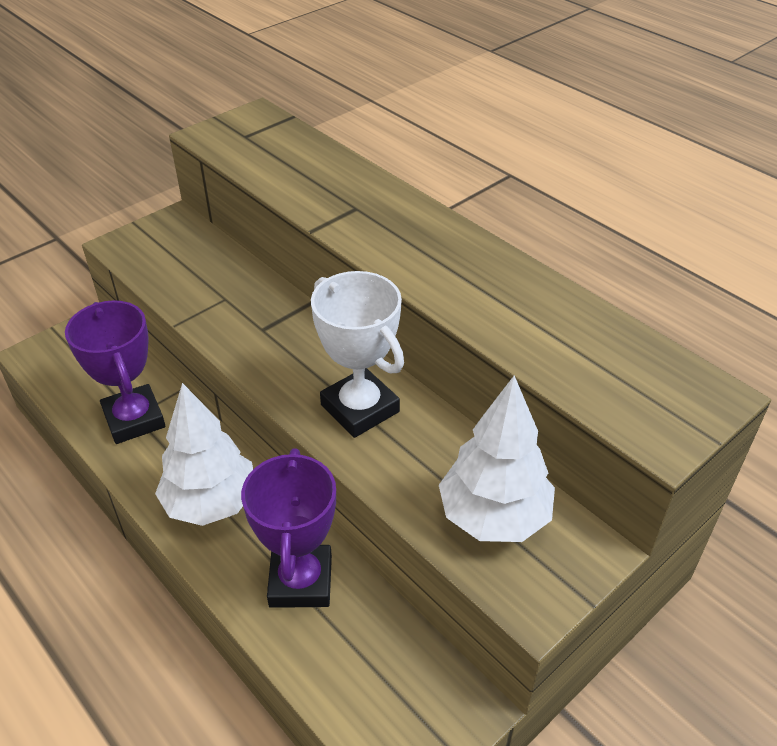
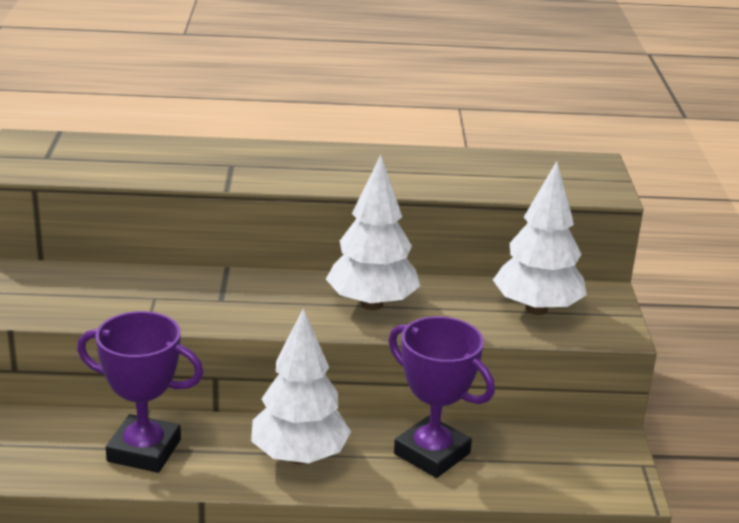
camera: 50 degrees left, 15 degrees down
(360, 408) = (371, 304): white trophy -> white tree

